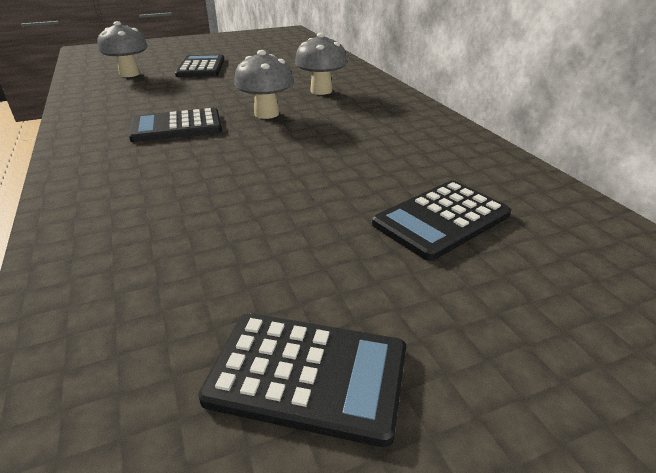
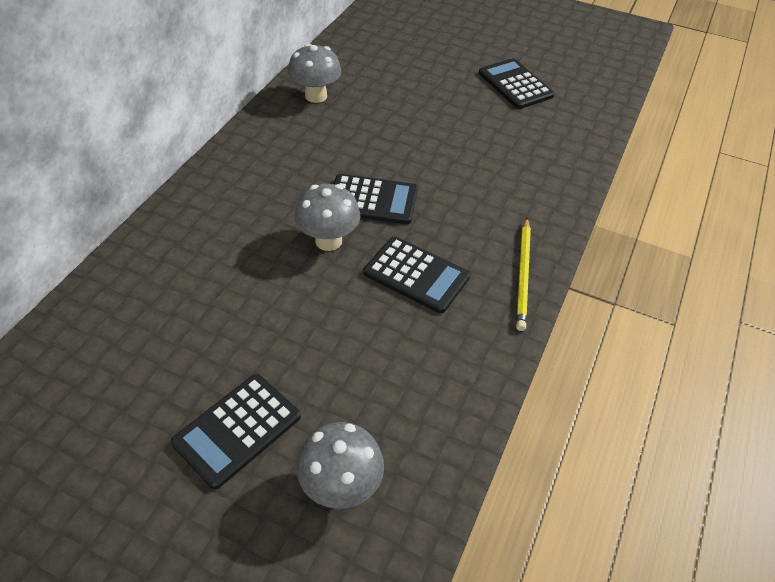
camera: 135 degrees left, 15 degrees up
(79, 160) = (523, 275): none -> yellow pencil
(321, 91) = (228, 245): grey mushroom -> grey mushroom (316, 96)
(441, 219) = (386, 92): black calculator -> black calculator (372, 200)

